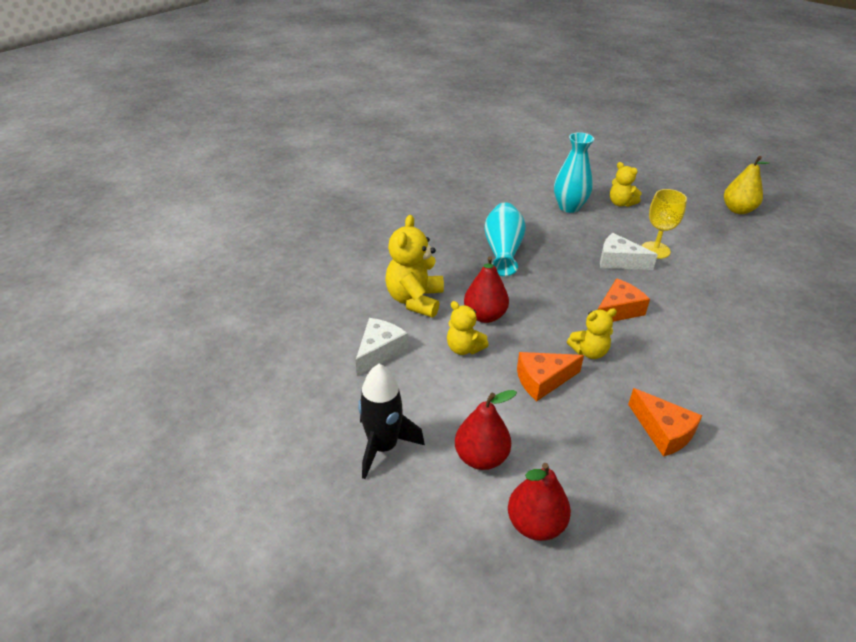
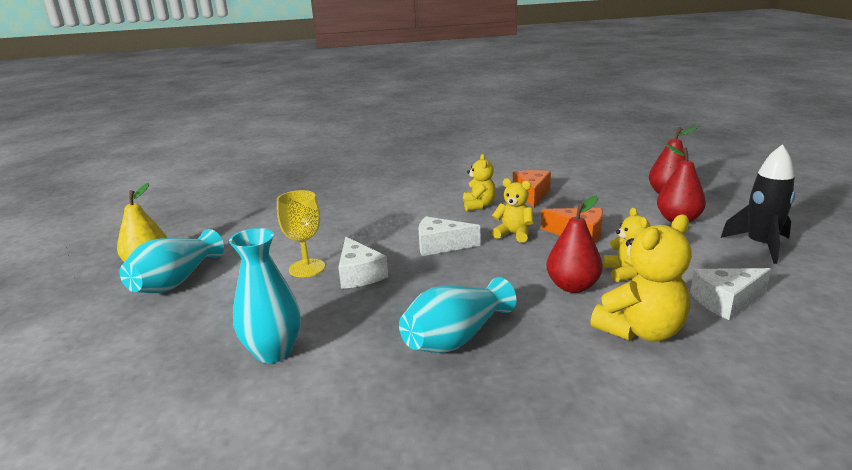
camera: 135 degrees left, 15 degrees down
(618, 310) = (441, 245): orange cheese -> white cheese
(621, 203) = (213, 325): yellow teddy bear -> yellow teddy bear (479, 205)
(696, 210) = (176, 281): none -> turquoise vase

